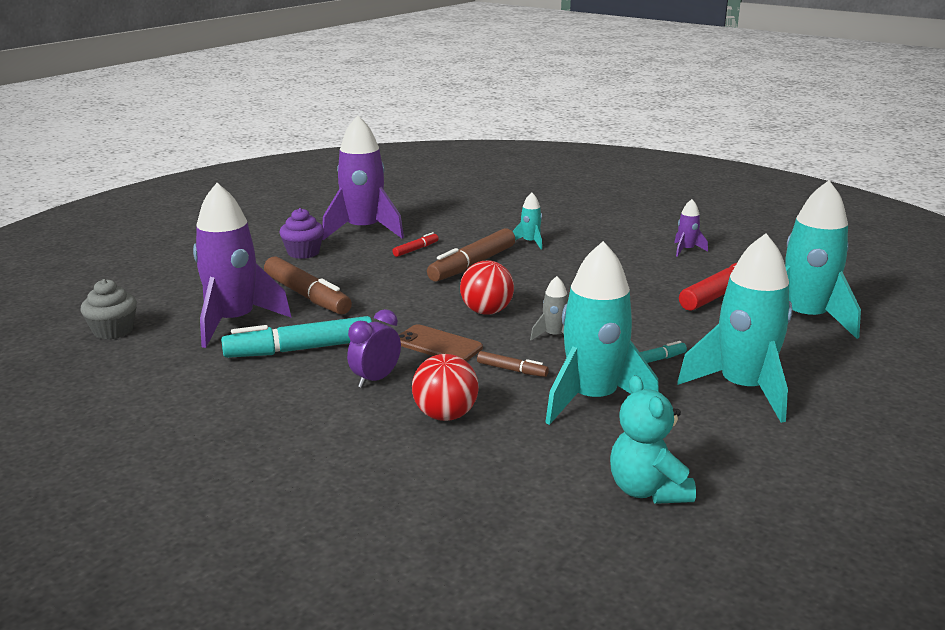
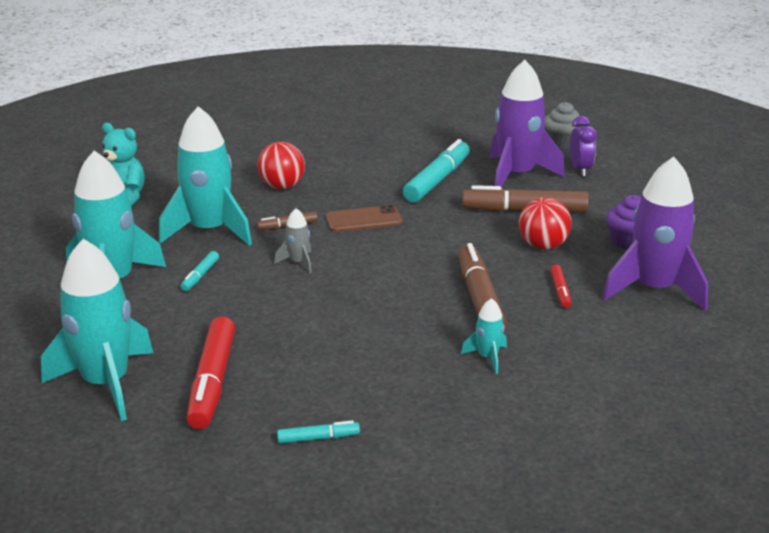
camera: 135 degrees right, 5 degrees up
(375, 379) = (357, 185): purple clock -> purple clock (580, 170)
(486, 312) = (380, 259): red ball -> red ball (543, 246)
(686, 250) = (318, 438): purple rocket -> turquoise marker

